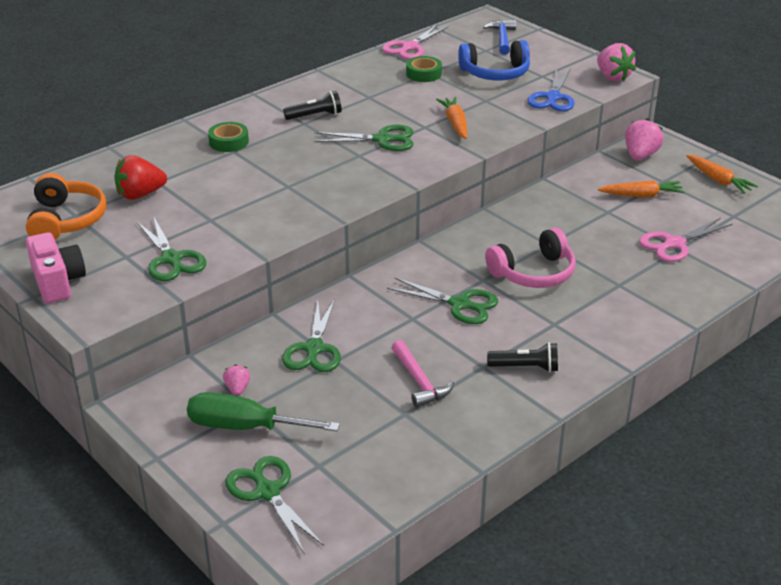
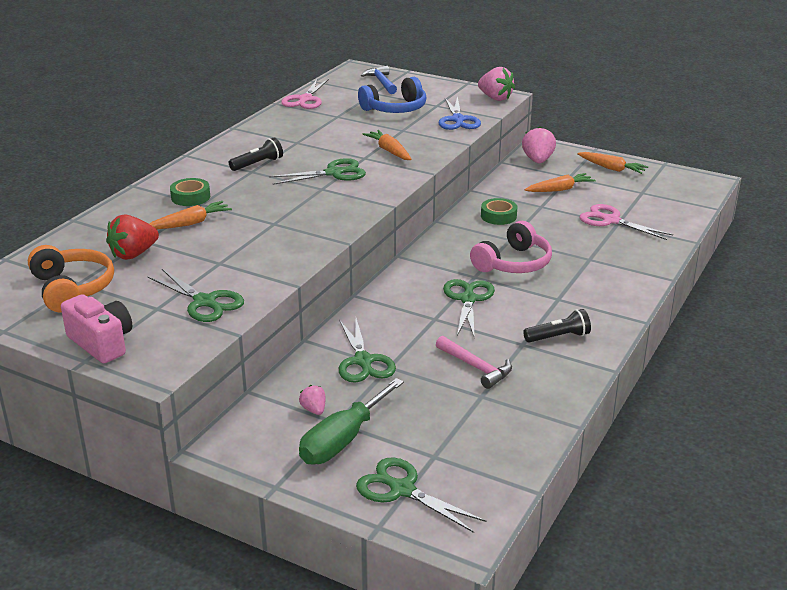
camera: 20 degrees left, 5 degrees down
(210, 171) = (190, 223): none -> orange carrot
(244, 427) = (343, 440): green screwdriver -> green screwdriver turned 45 degrees counterclockwise
(424, 74) = (333, 118): green tape -> green tape (498, 216)
(459, 304) = (468, 299): green scissors -> green scissors turned 90 degrees counterclockwise
(674, 244) = (611, 220): pink scissors -> pink scissors turned 90 degrees clockwise

